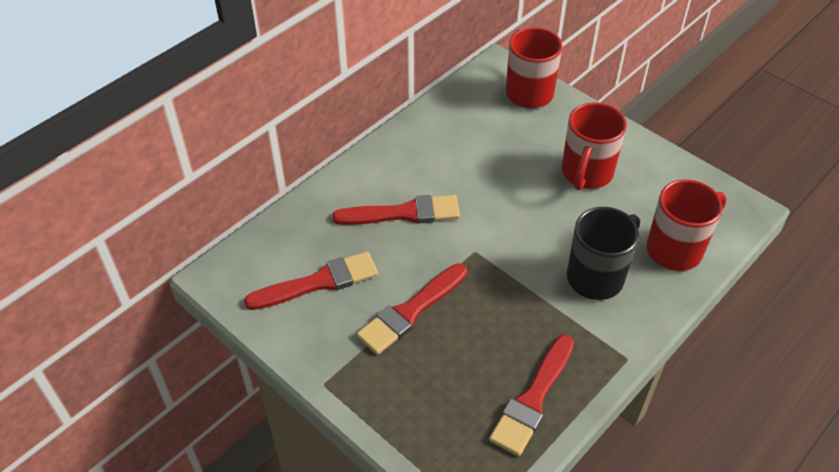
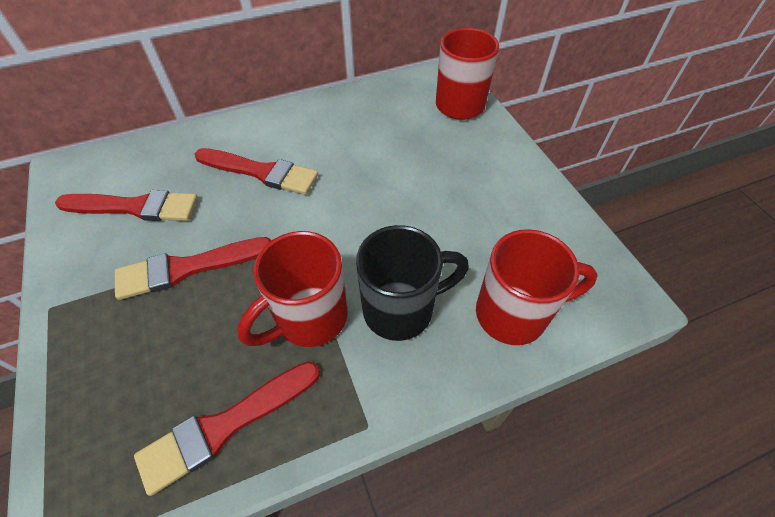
camera: 25 degrees right, 5 degrees up
(586, 173) = (465, 195): red mug -> red mug (309, 318)

